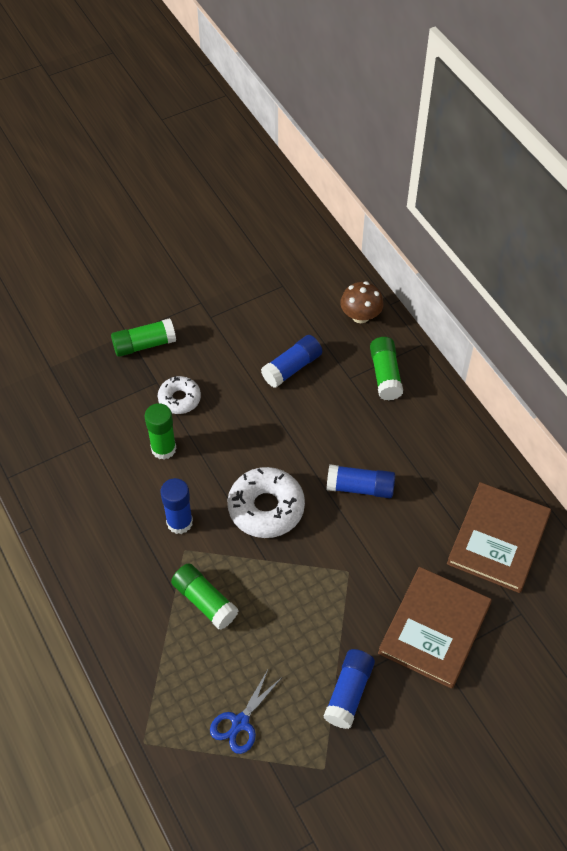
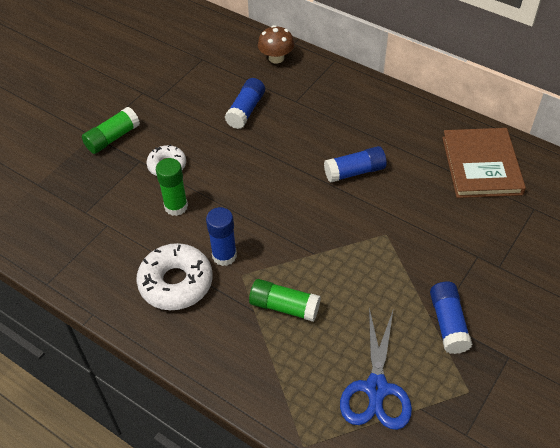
camera: 25 degrees left, 5 degrees down
(240, 722) = (376, 388): blue scissors -> blue scissors, size x1.54
(266, 508) = (290, 216): white donut -> white donut (176, 283)
(385, 375) = (321, 89): green glue stick -> none
(434, 629) = (480, 246): brown book -> none

